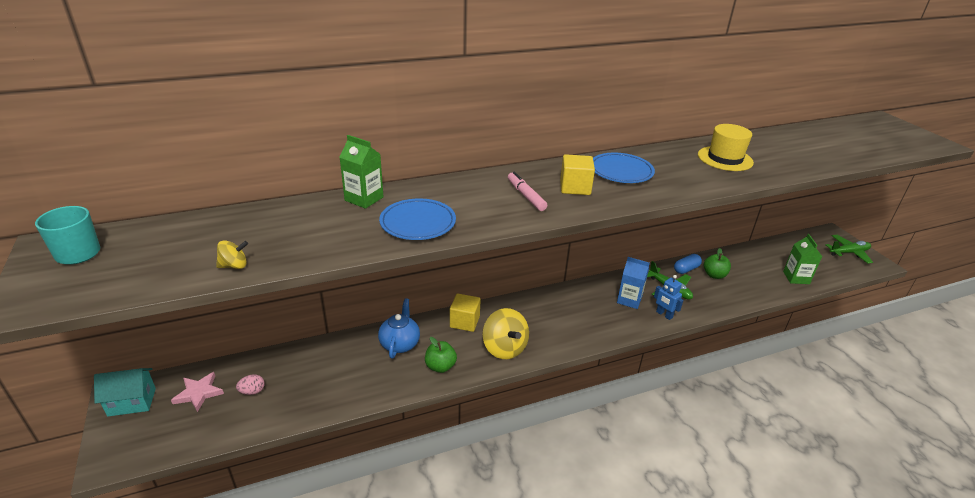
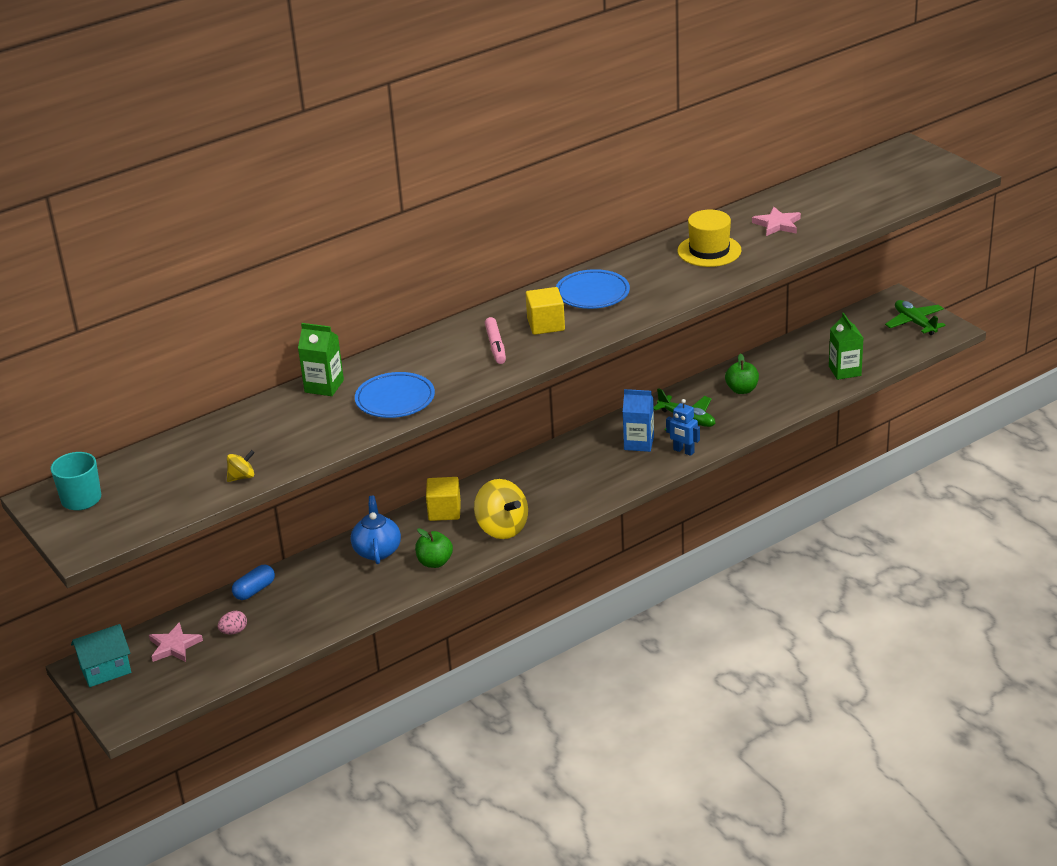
camera: 10 degrees left, 0 degrees up
(526, 196) = (495, 346): pink marker -> pink marker turned 150 degrees counterclockwise
(686, 269) = (705, 390): blue capsule -> blue capsule (254, 590)
(783, 150) = (777, 224): none -> pink star
(848, 253) = (915, 323): green plane -> green plane turned 90 degrees counterclockwise

